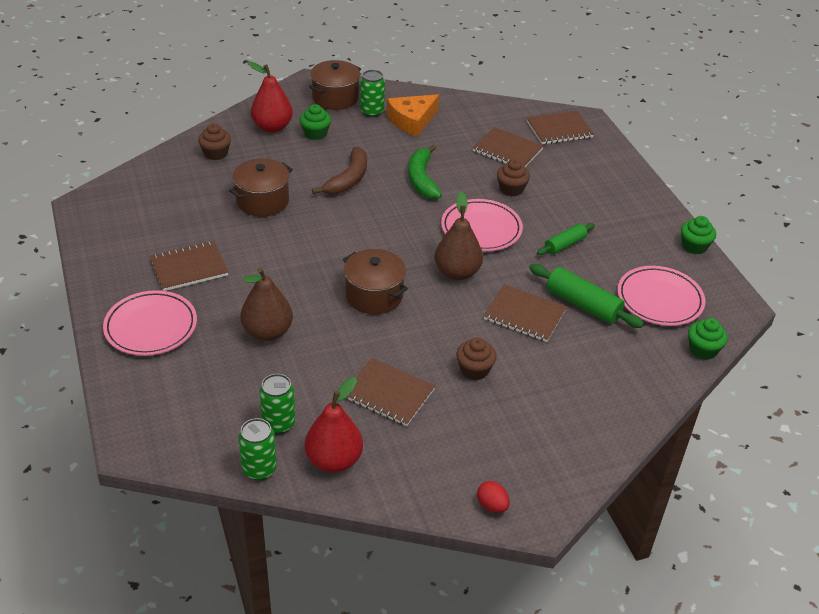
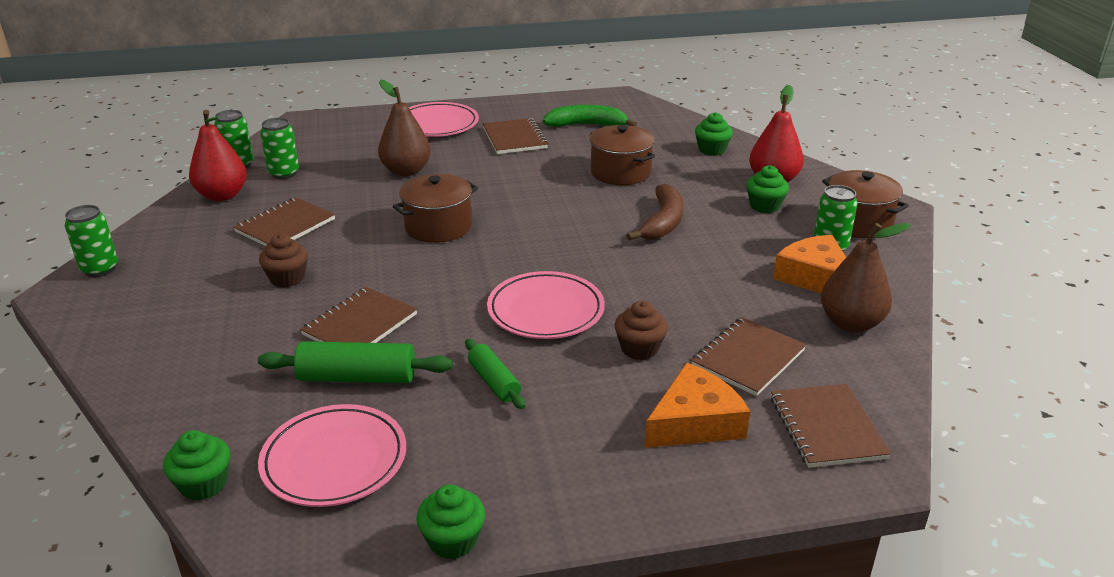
camera: 100 degrees right, 10 degrees down
(216, 153) = (711, 150): brown cupcake -> green cupcake
(348, 179) = (663, 222): brown banana -> brown banana turned 105 degrees counterclockwise
(422, 179) = (664, 274): green banana -> green banana (587, 125)
(457, 272) = (460, 283): brown pear -> brown pear (851, 323)
(492, 505) = (100, 269): red egg -> green can
(571, 170) = (695, 422): none -> orange cheese
(582, 305) = (357, 377): green rolling pin -> green rolling pin turned 45 degrees clockwise

